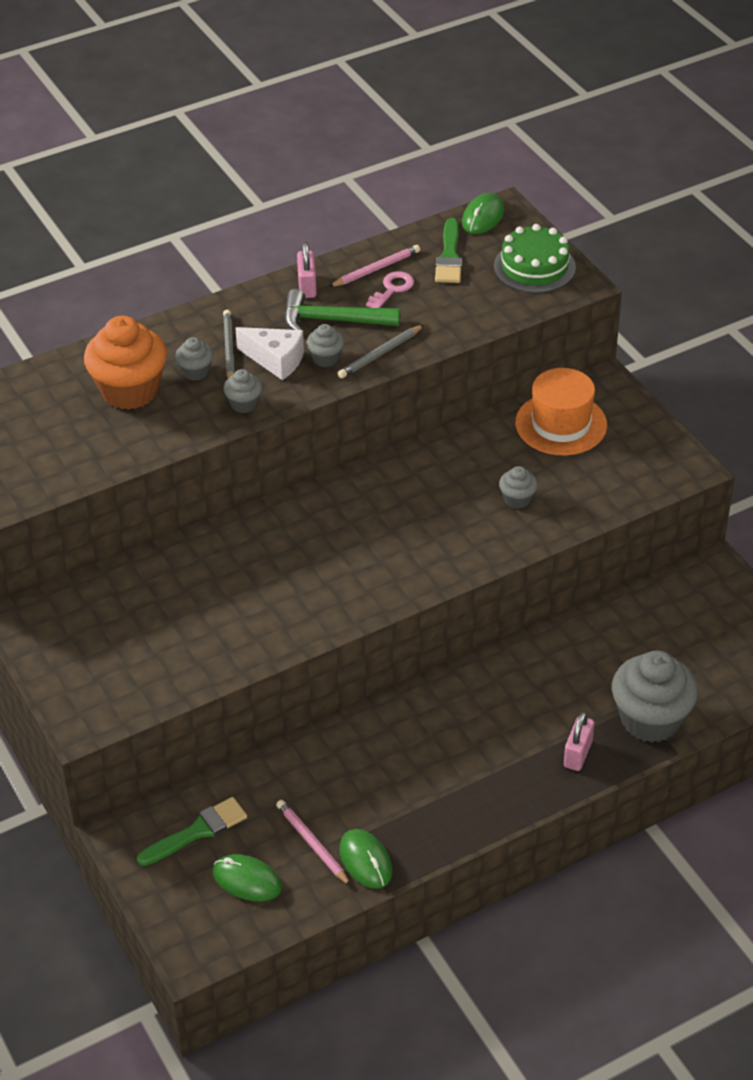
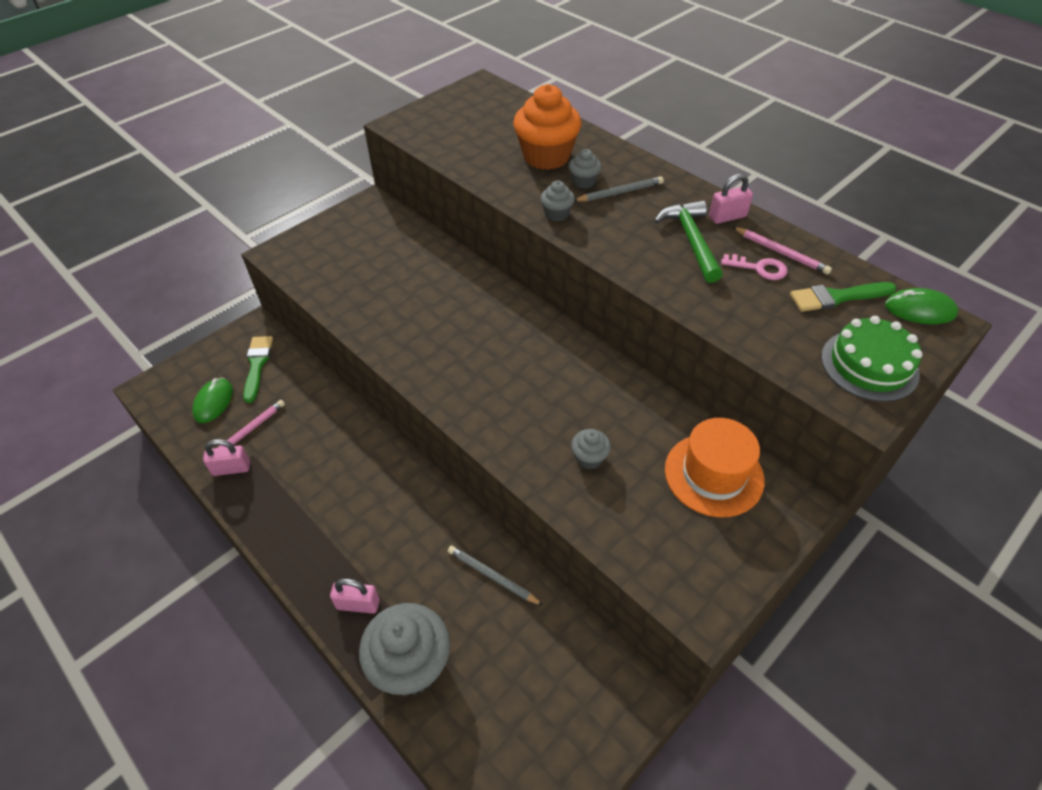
camera: 75 degrees right, 5 degrees up
(197, 831) = (257, 365): green brush -> green brush turned 135 degrees counterclockwise
(276, 360) = (620, 219): white cheese -> none
(326, 358) = (637, 247): grey cupcake -> none
(365, 861) = (231, 468): green mouse -> pink padlock
(380, 354) = (662, 278): grey pencil -> grey pencil (492, 576)

